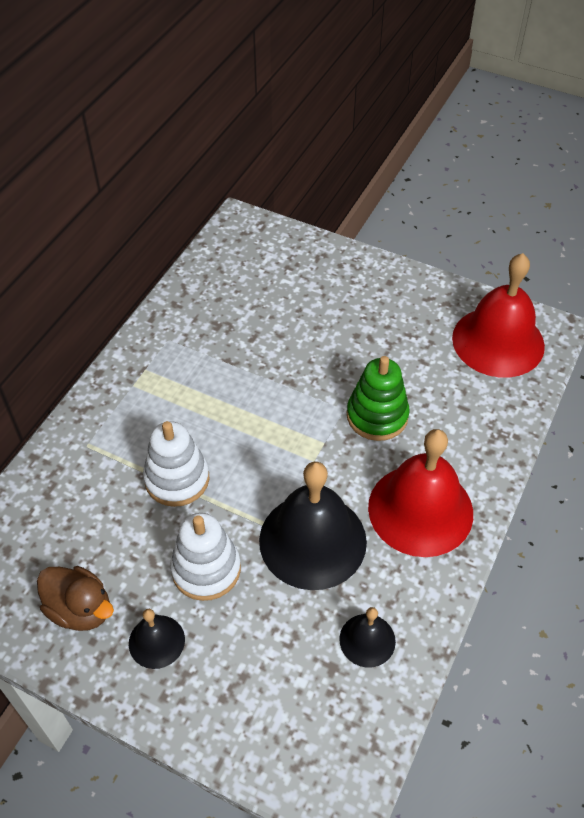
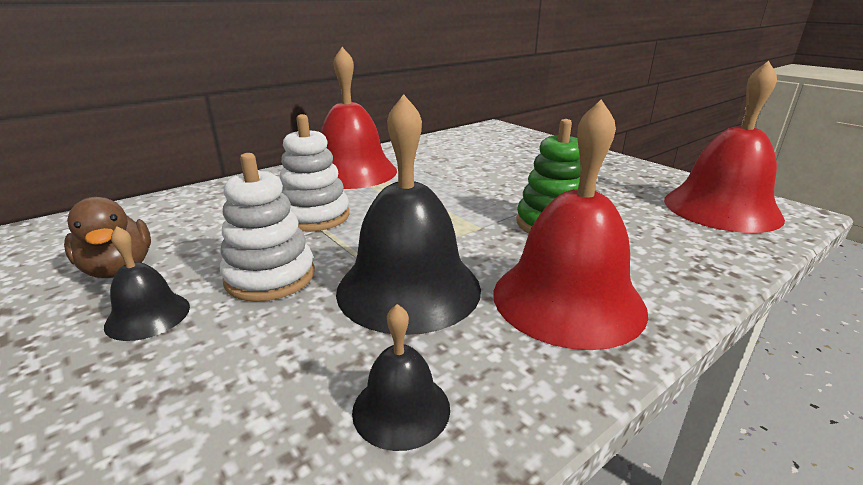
camera: 25 degrees right, 25 degrees down
(153, 387) = (352, 172): none -> red bell

